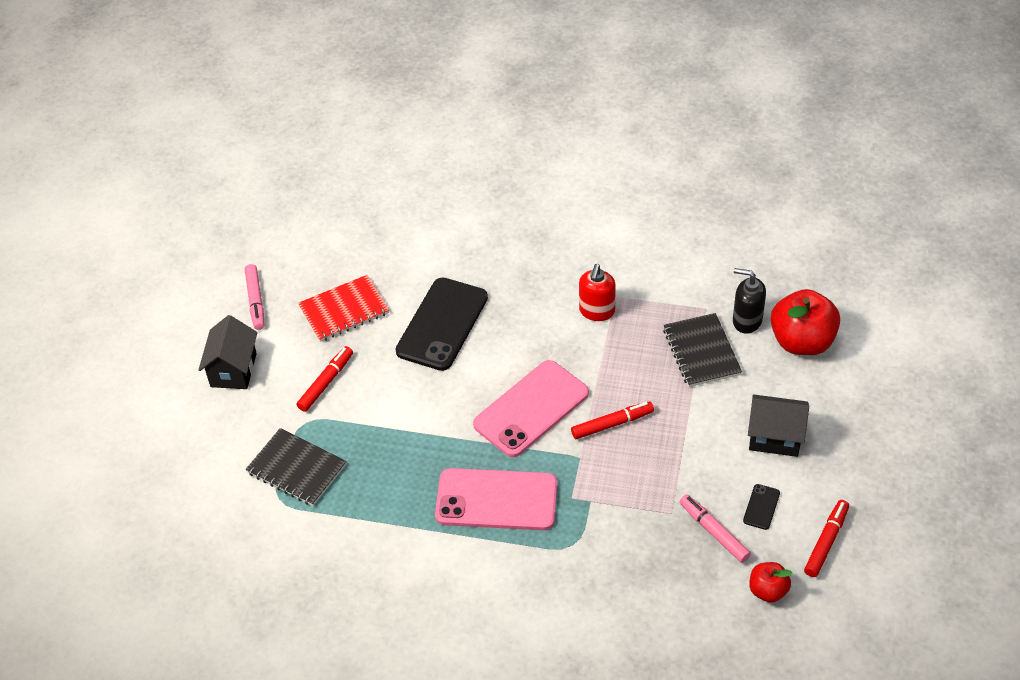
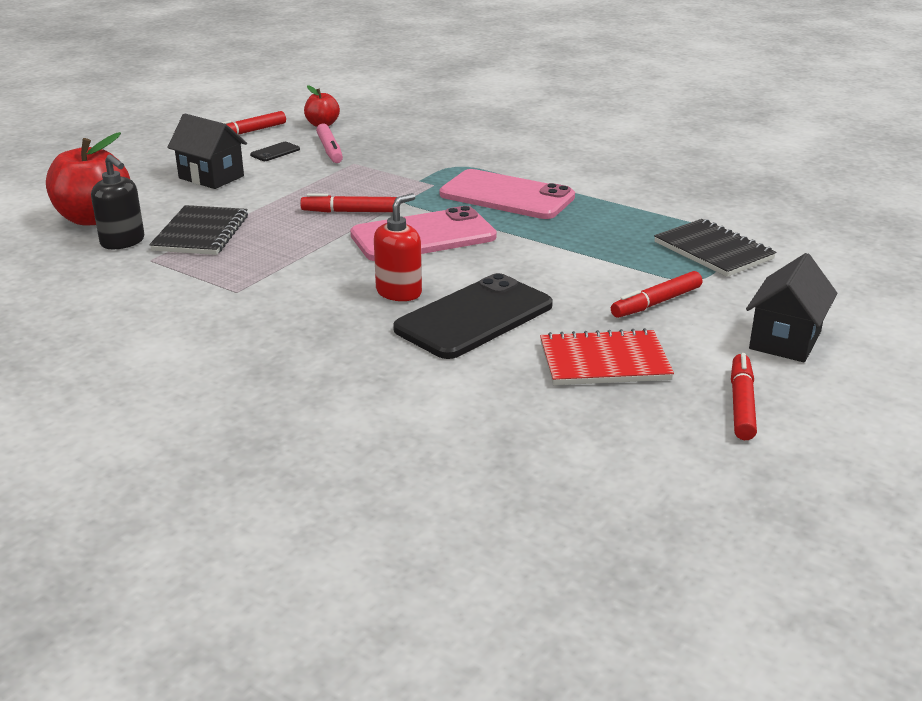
camera: 160 degrees left, 20 degrees down
(256, 301) = (741, 404): pink marker -> red marker
(597, 311) = (273, 285): red soap dispenser -> red soap dispenser (399, 292)

